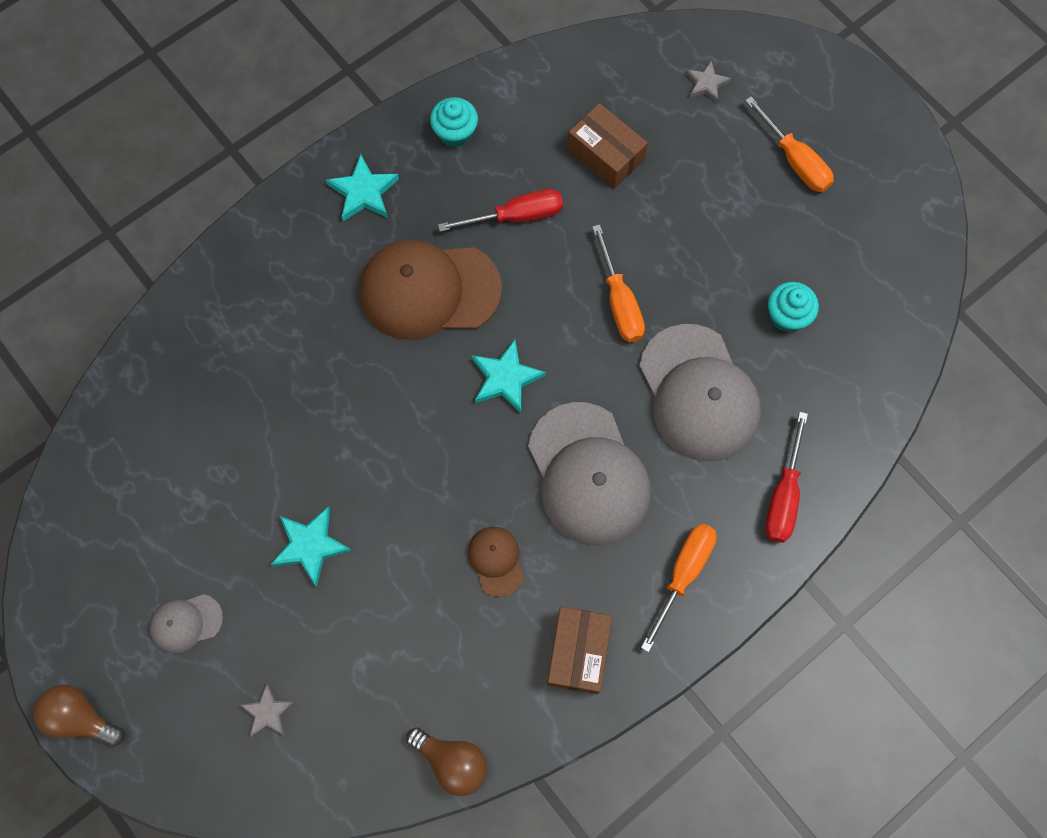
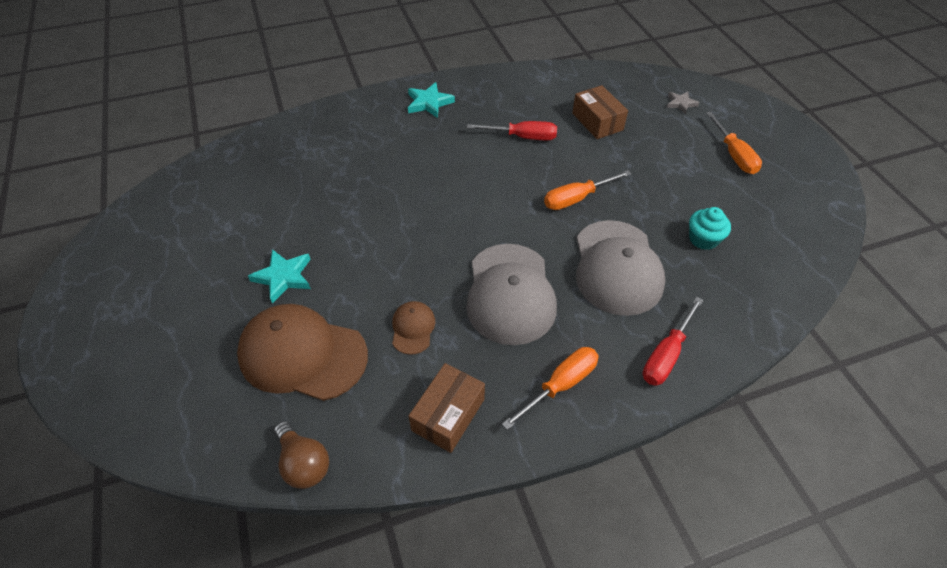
camera: 20 degrees right, 20 degrees down
(81, 717) = (57, 333): brown light bulb -> none
(186, 623) = (169, 297): grey cap -> none
(268, 712) = (185, 375): grey star -> none
(429, 290) = (445, 159): brown cap -> brown cap (302, 354)
(455, 133) = (502, 89): turquoise cupcake -> none
(505, 378) = (474, 219): turquoise star -> none
(619, 302) = (576, 199): orange screwdriver -> orange screwdriver turned 60 degrees clockwise

